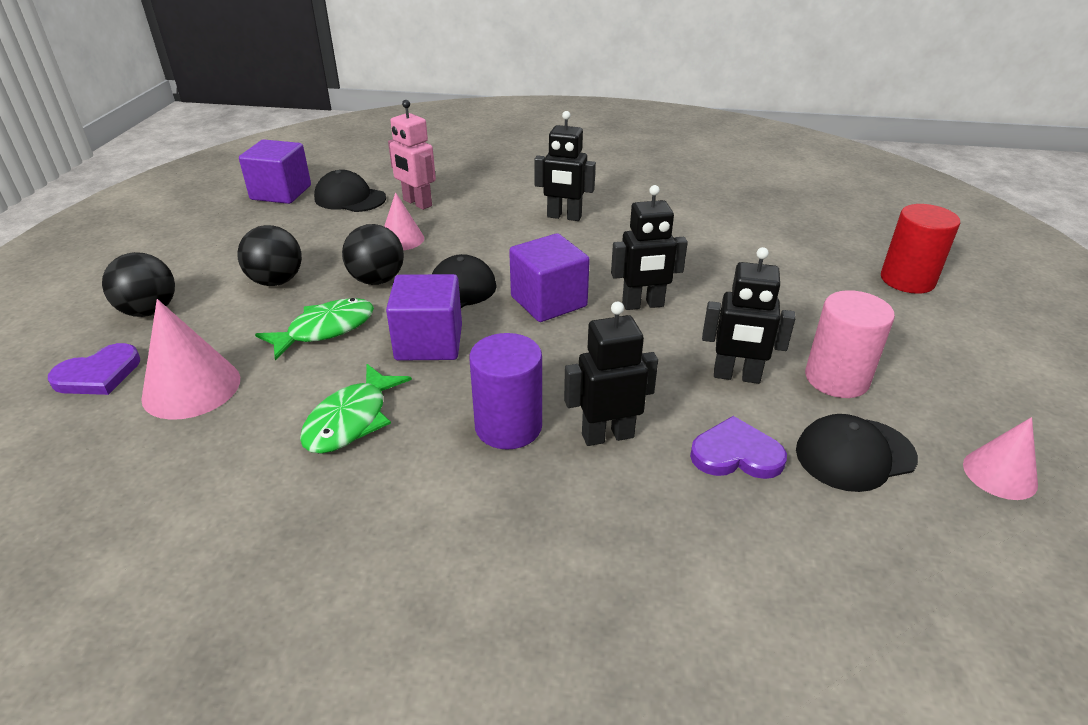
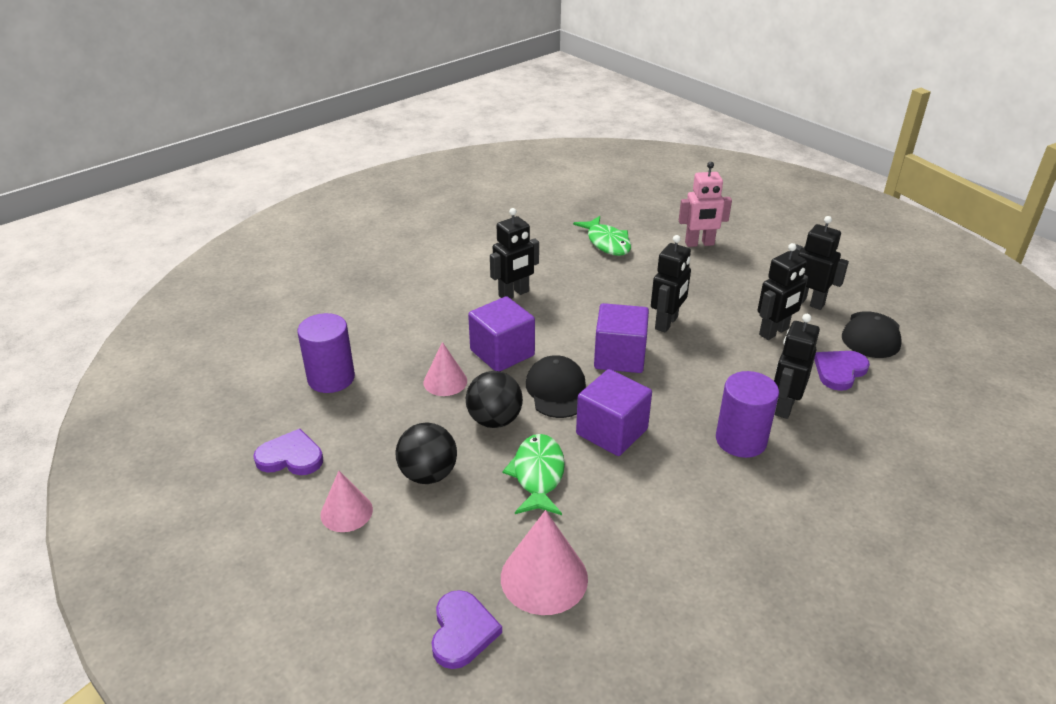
camera: 50 degrees left, 0 degrees up
(149, 311) = (386, 569): black ball -> none
(244, 223) = (291, 457): none -> purple heart
(281, 192) = (258, 412): purple cube -> purple cube (502, 353)
(350, 198) = (331, 378): black cap -> purple cylinder
(351, 420) = (669, 506): green fish -> green fish (607, 243)
(417, 203) = (393, 348): pink robot -> pink robot (699, 244)
(836, 378) = (808, 302): pink cylinder -> black robot
(907, 280) = (744, 224): red cylinder -> none
(999, 474) = (919, 305): pink cone -> pink cone (346, 512)

